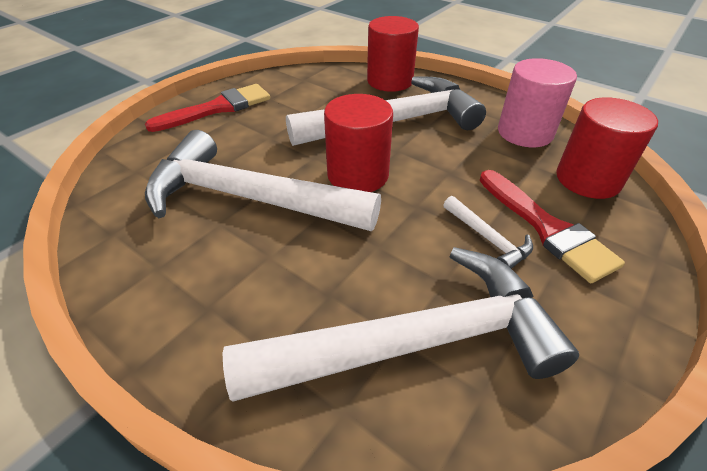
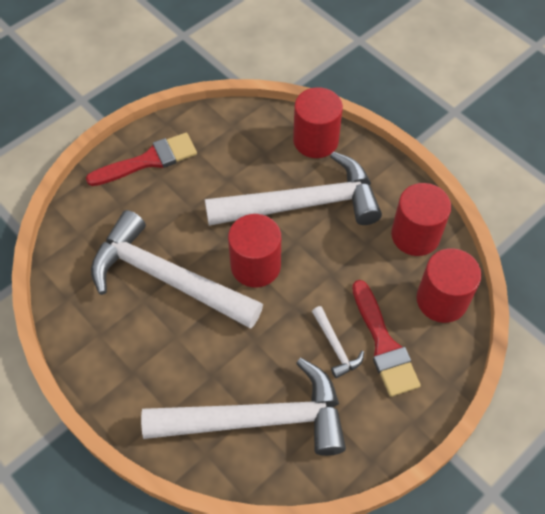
camera: 10 degrees right, 15 degrees up
(525, 132) = (415, 235): pink cylinder -> red cylinder

